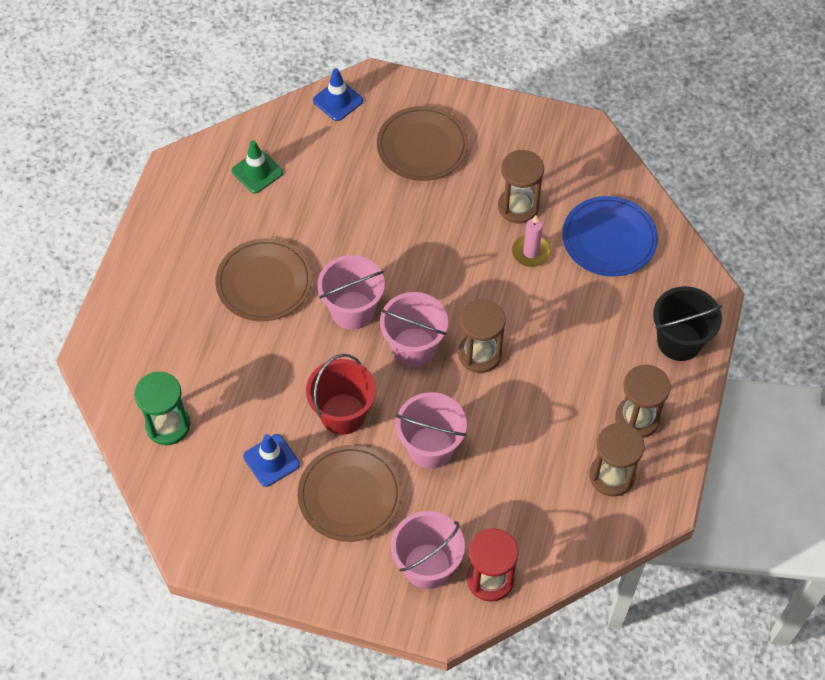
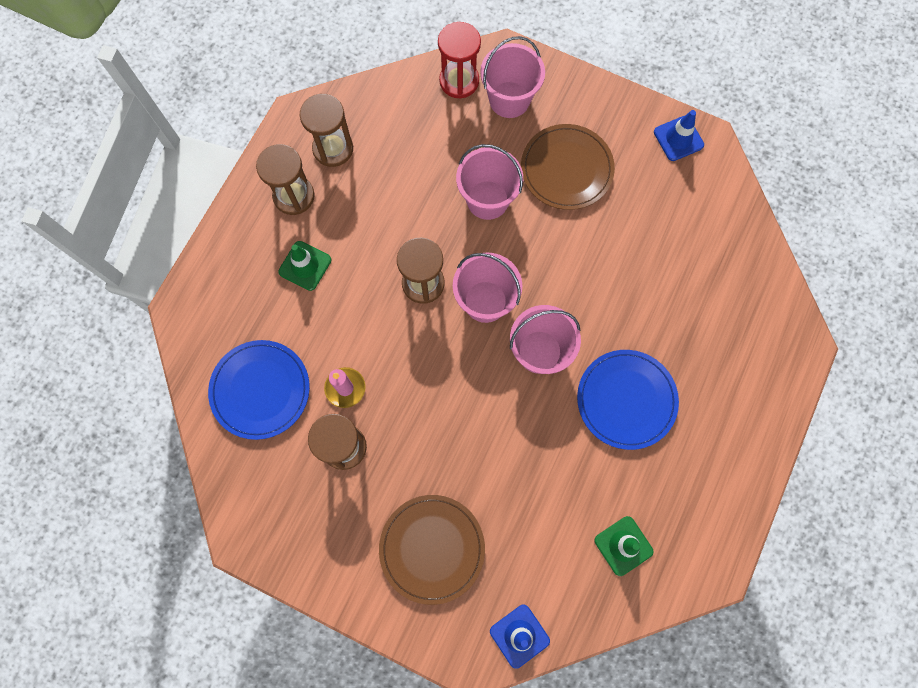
camera: 170 degrees left, 15 degrees up
(168, 425) = (728, 260): green hourglass -> none
(264, 282) = (626, 400): brown plate -> blue plate
(271, 460) = (633, 211): blue traffic cone -> blue traffic cone (678, 138)
(343, 414) = (563, 245): red bucket -> none
(603, 352) = (305, 266): none -> green traffic cone
(679, 341) = (229, 264): black bucket -> none

